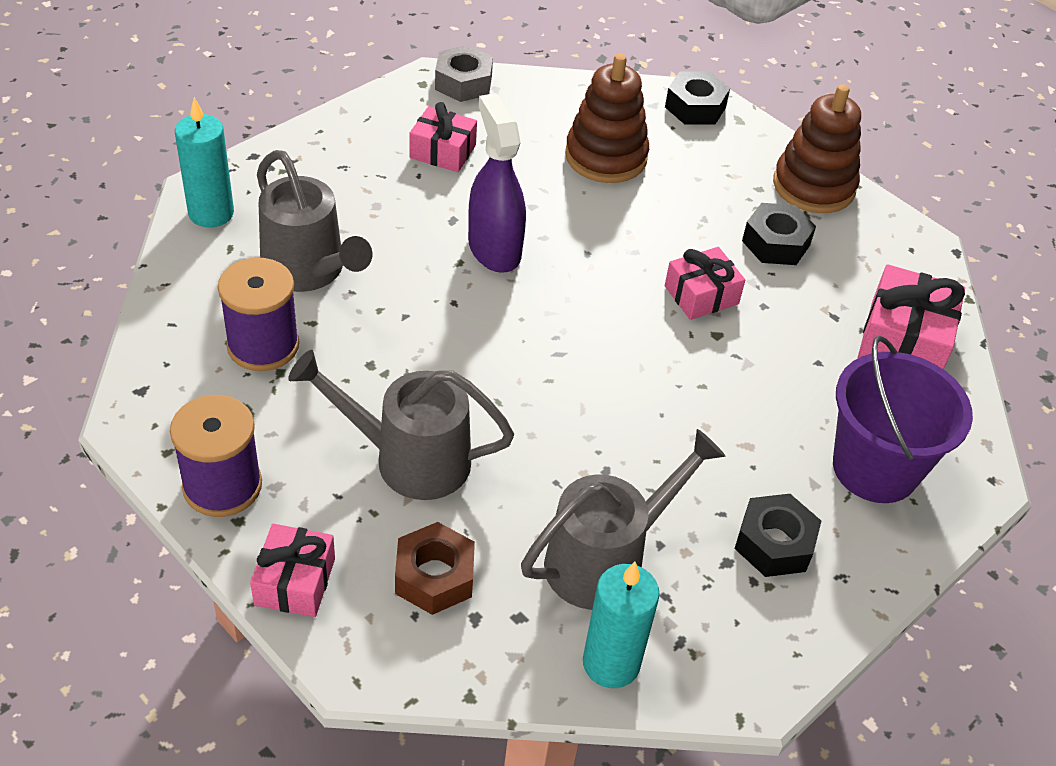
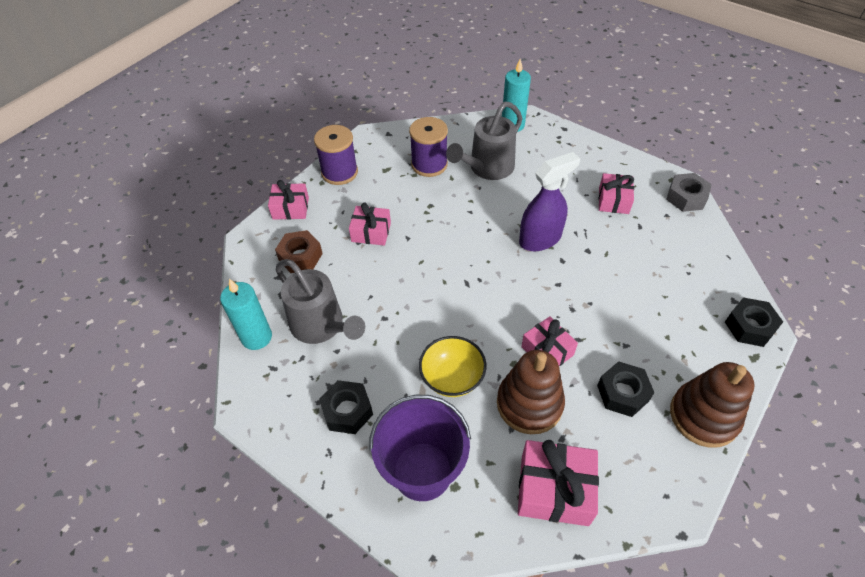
camera: 85 degrees right, 5 degrees up
(407, 459) = (371, 232): grey watering can -> pink gift
(606, 157) = (658, 280): brown stacking toy -> brown stacking toy (529, 404)
(731, 406) = (452, 378): none -> yellow bowl

